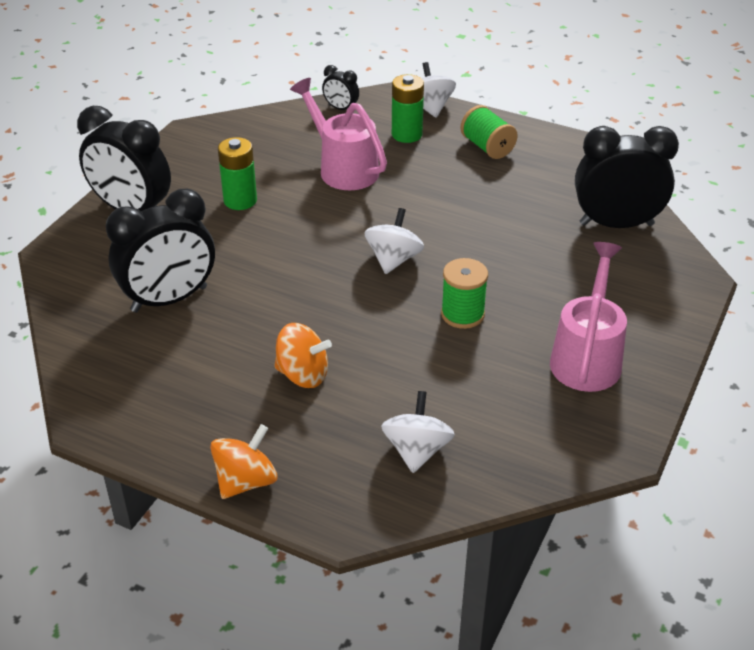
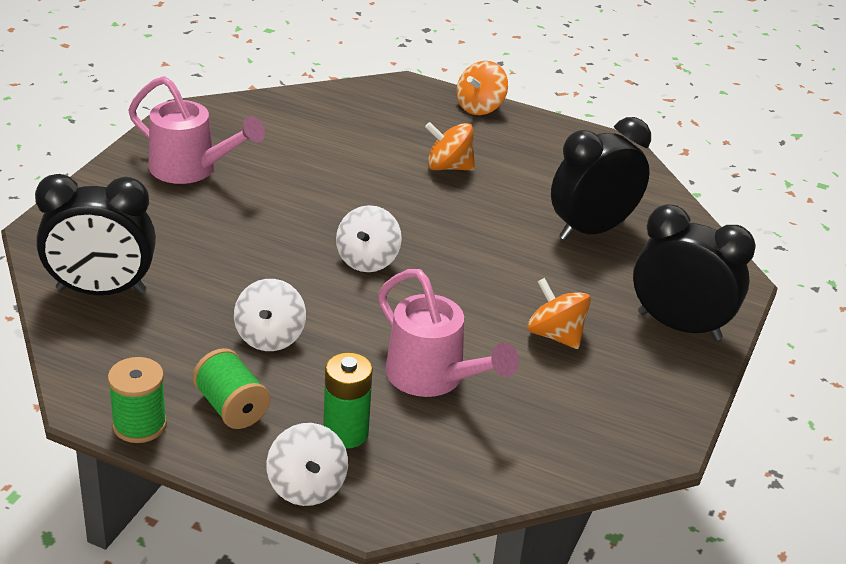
camera: 175 degrees right, 5 degrees down
(240, 200) = (555, 335): green battery -> orange spinning top
(341, 108) = (447, 487): black clock -> none
(417, 450) = (351, 117): white spinning top -> white spinning top (270, 337)
(462, 314) = (300, 207): green spool -> green spool (139, 425)
(587, 357) = (191, 169): pink watering can -> pink watering can turned 75 degrees counterclockwise

